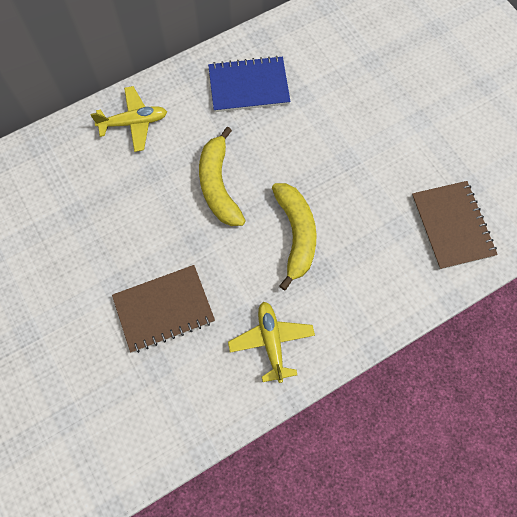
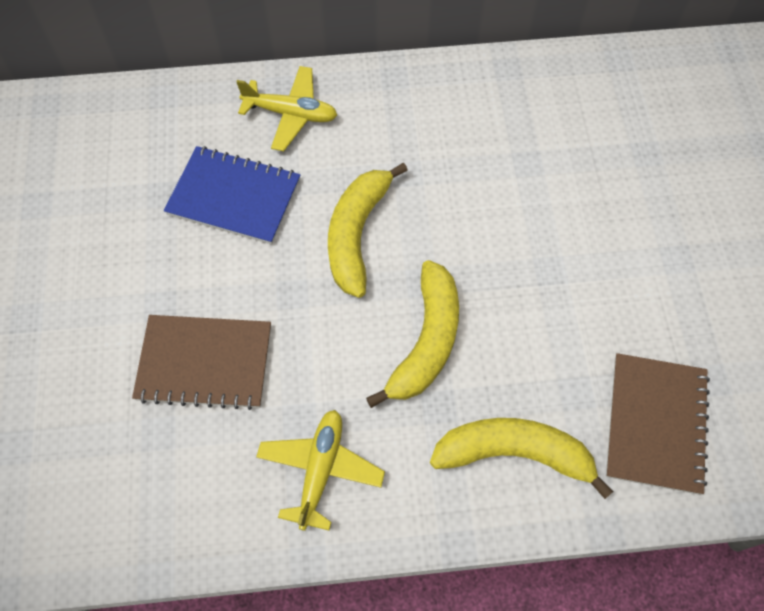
camera: 25 degrees right, 5 degrees down
(248, 86) = (461, 124): blue notebook -> blue notebook (234, 197)
(381, 279) = (514, 453): none -> yellow banana

